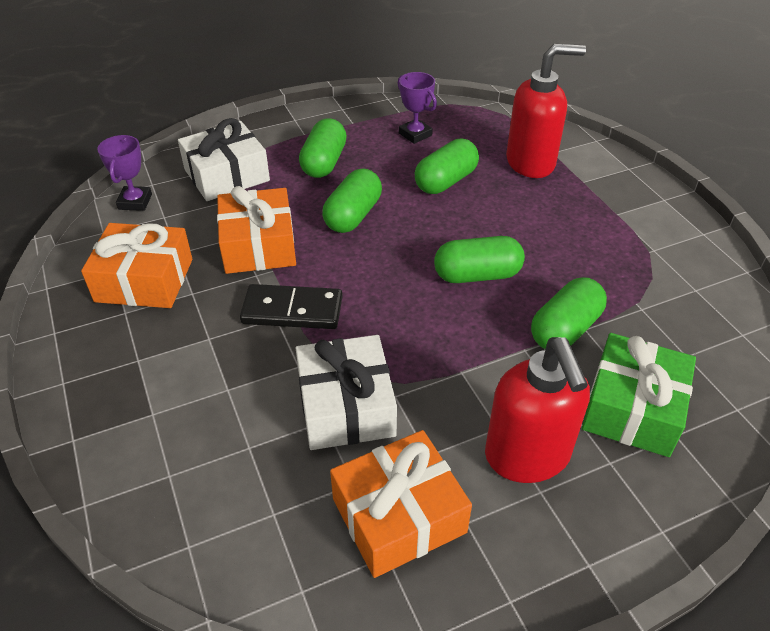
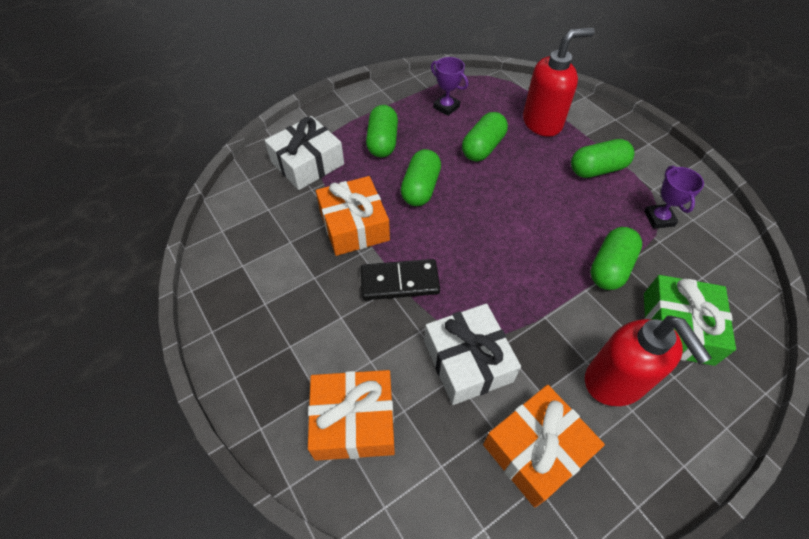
camera: 10 degrees left, 10 degrees up
(135, 202) = (239, 198): purple trophy -> purple trophy (659, 218)
(144, 280) = (271, 271): orange gift -> orange gift (354, 421)
(477, 275) = (531, 229): green capsule -> green capsule (597, 169)

